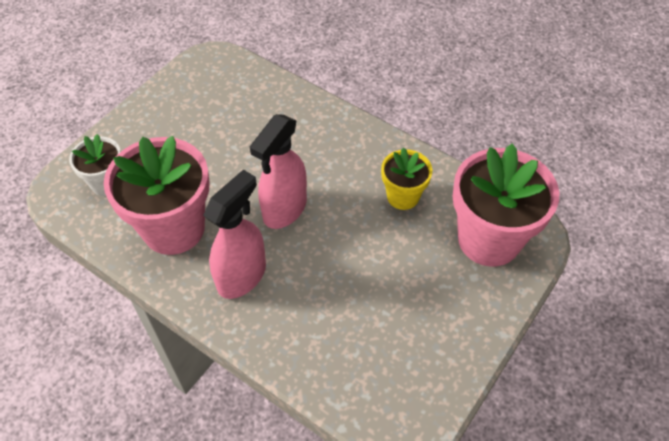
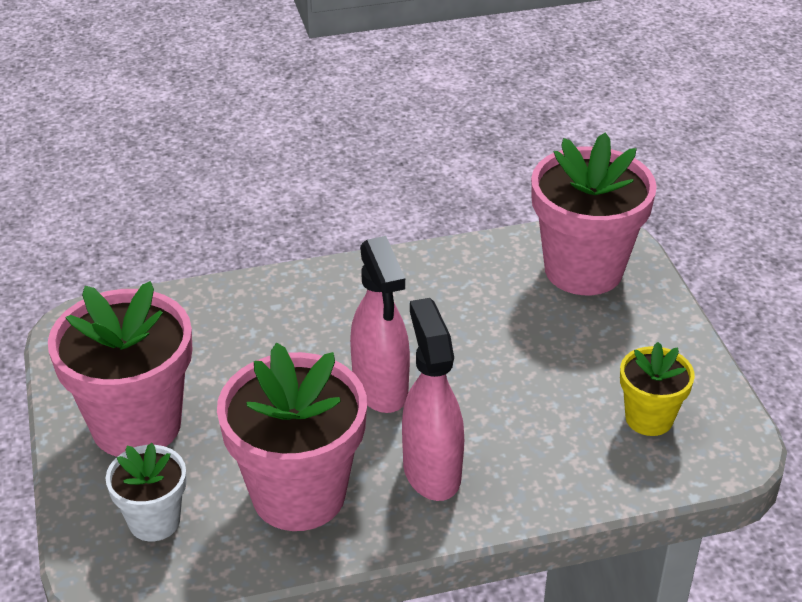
camera: 50 degrees left, 15 degrees down
(164, 129) = (136, 425): none -> pink flower pot
(403, 196) = (467, 294): yellow flower pot -> yellow flower pot (649, 418)

